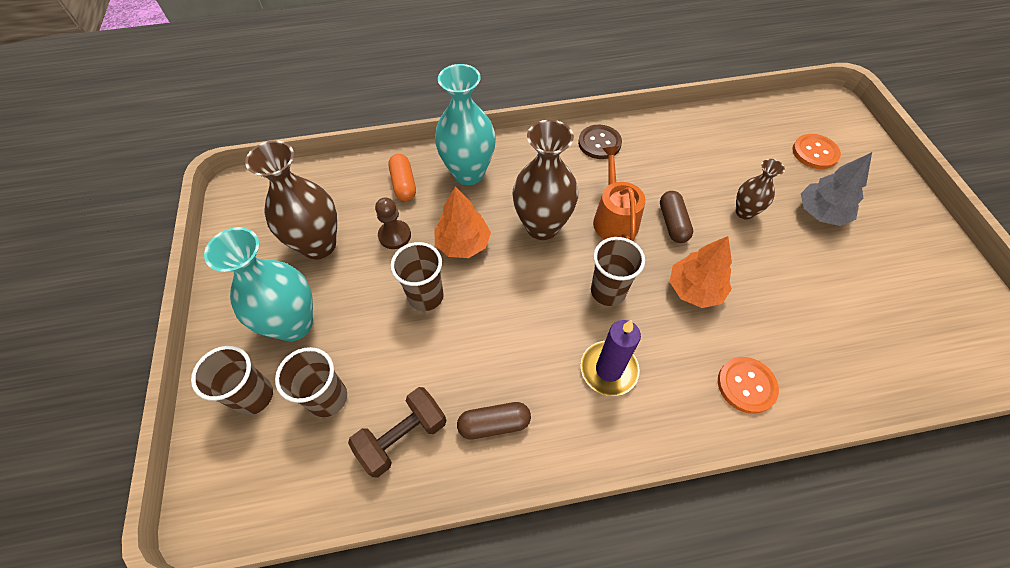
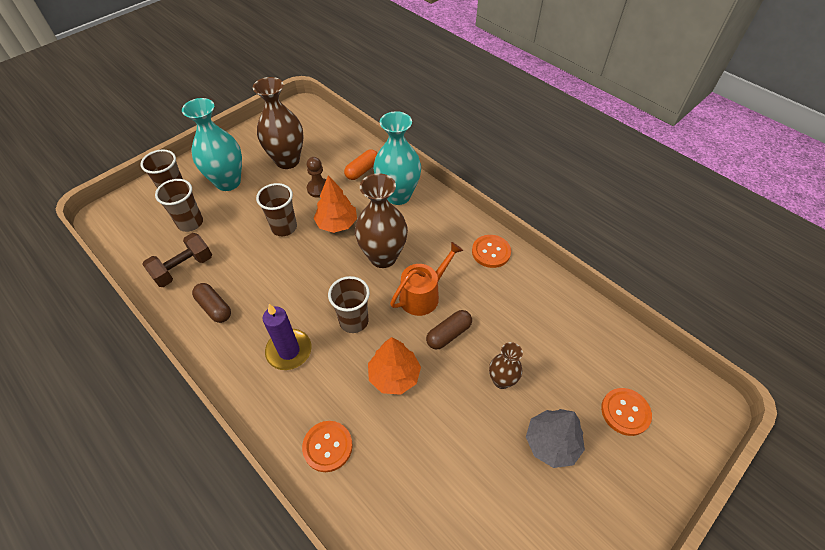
camera: 55 degrees right, 5 degrees down
(403, 437) = (183, 268): brown dumbbell -> brown dumbbell turned 60 degrees counterclockwise
(599, 143) = (491, 252): brown button -> orange button

